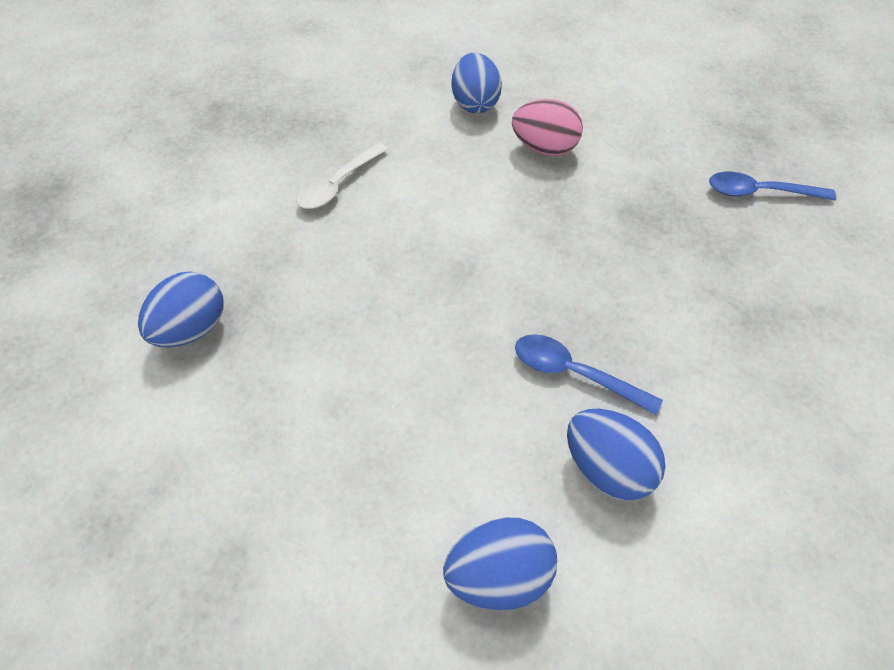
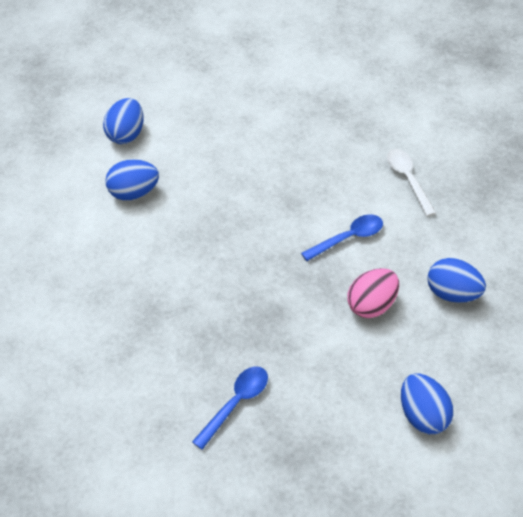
camera: 120 degrees right, 0 degrees up
(192, 330) = (332, 86): blue egg -> blue egg (422, 414)
(574, 374) = (188, 210): blue spoon -> blue spoon (348, 238)

